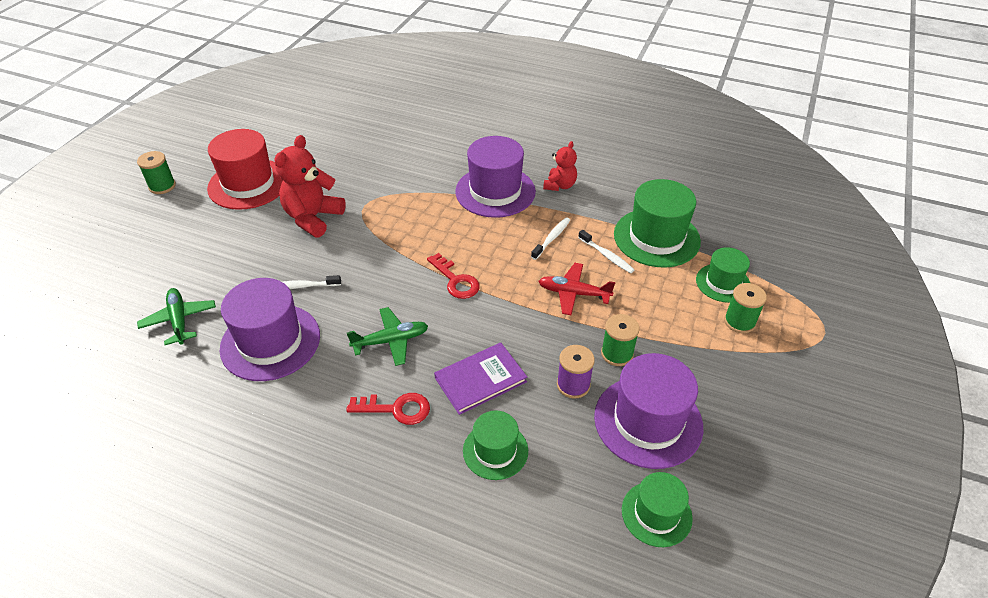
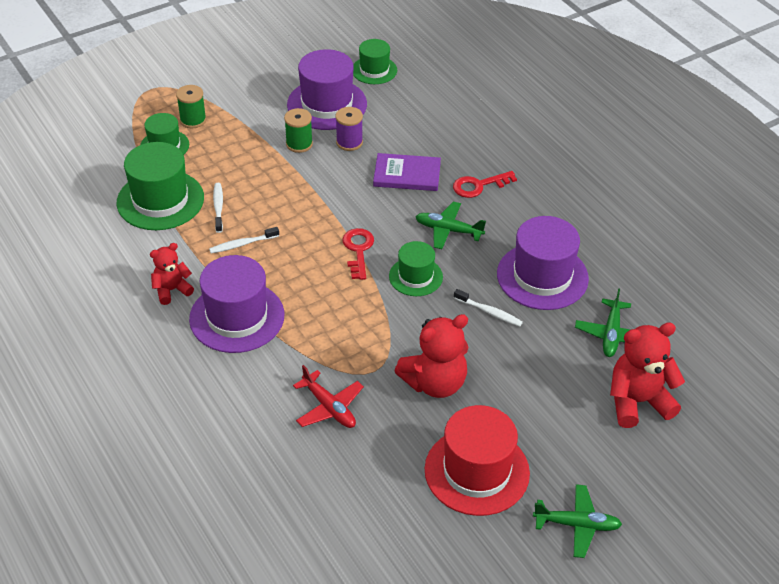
camera: 145 degrees left, 0 degrees up
(137, 277) = (638, 402): none -> red teddy bear
(162, 186) = (577, 525): green spool -> green plane
(396, 409) = (479, 186): red key -> red key turned 60 degrees counterclockwise
(495, 450) = (434, 135): green hat -> green hat (415, 276)
(573, 293) = (279, 194): red plane -> red plane (329, 407)

